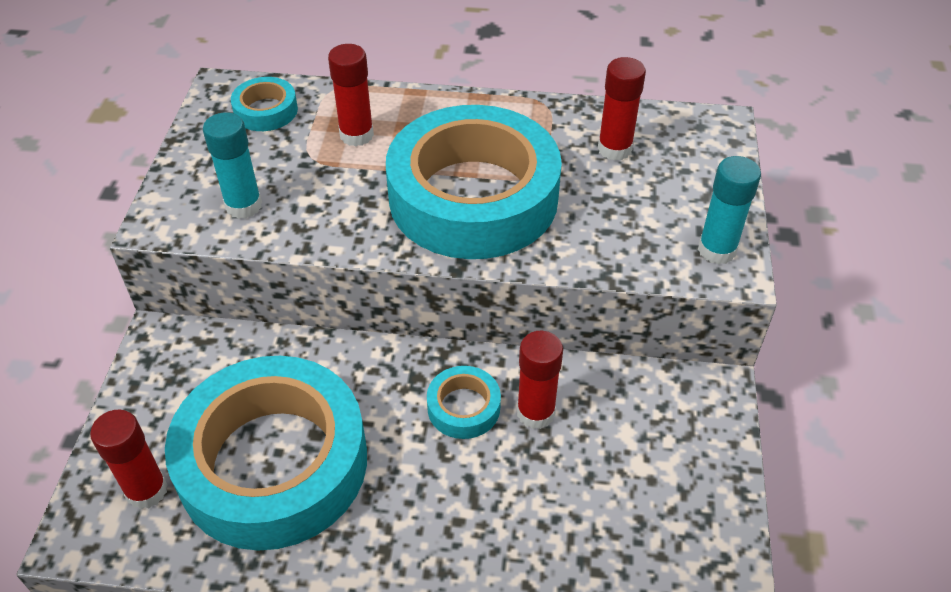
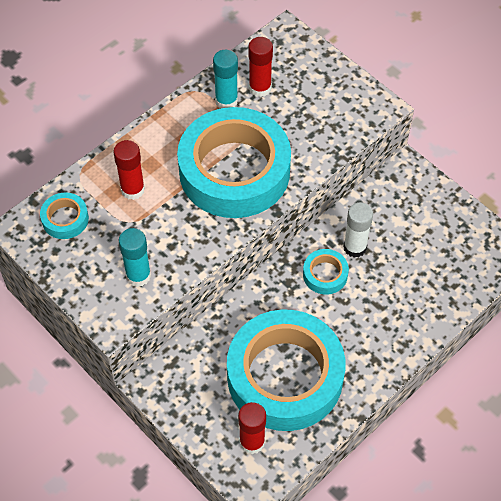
camera: 50 degrees left, 10 degrees up
(535, 412) = (355, 247): red glue stick -> white glue stick
(716, 250) = (364, 103): turquoise glue stick -> turquoise glue stick (226, 101)

